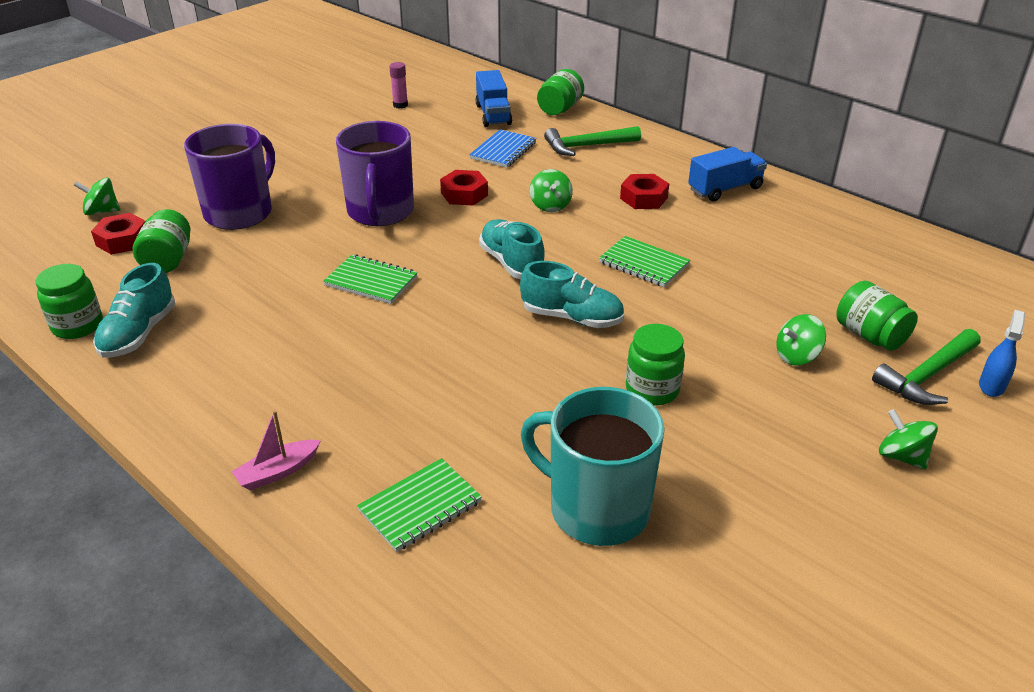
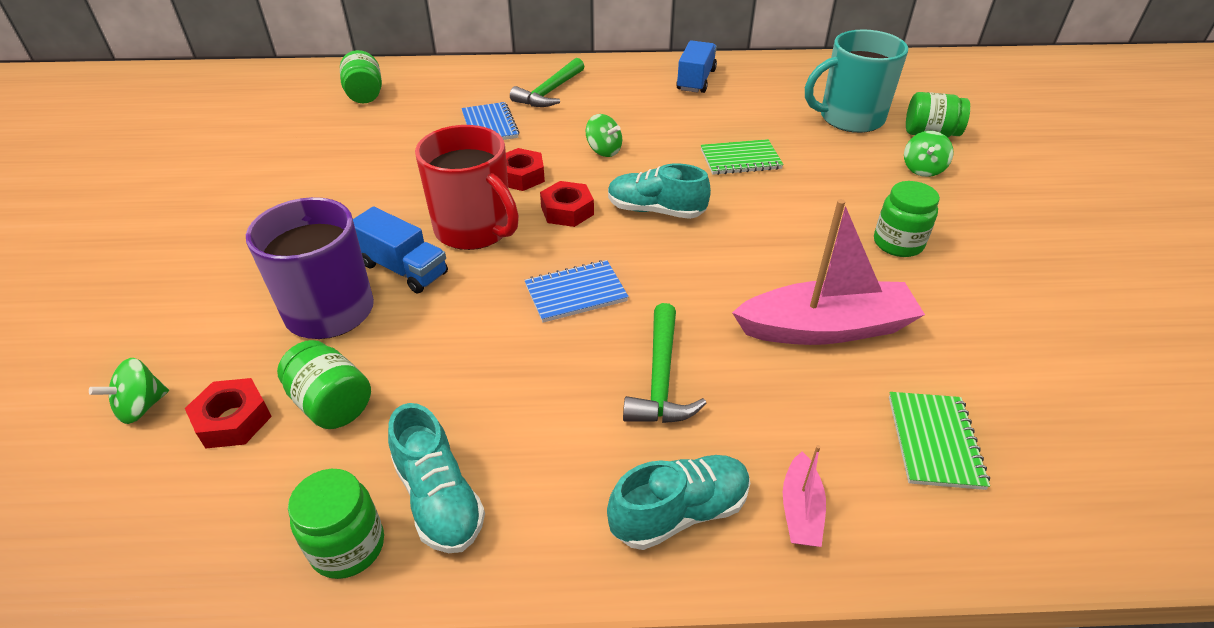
camera: 45 degrees left, 5 degrees up
(371, 281) = (576, 293): green notebook -> blue notebook
(380, 212) = (475, 230): purple mug -> red mug
(400, 105) = (322, 127): pink glue stick -> none
(483, 401) = (825, 328): none -> pink boat
(493, 114) = (428, 99): blue truck -> blue truck (403, 269)
(560, 109) = (476, 72): green jar -> green jar (365, 95)
(572, 317) = (767, 226): turquoise shoe -> turquoise shoe (679, 512)
(596, 508) = (1015, 348): turquoise mug -> turquoise mug (849, 118)
(643, 198) = (657, 112): red nut -> red nut (567, 211)
(901, 456) = (1063, 196): green spinning top -> none
(927, 376) = (992, 141): green hammer -> green hammer (661, 379)
(991, 386) = (1022, 129): blue spray bottle -> none

